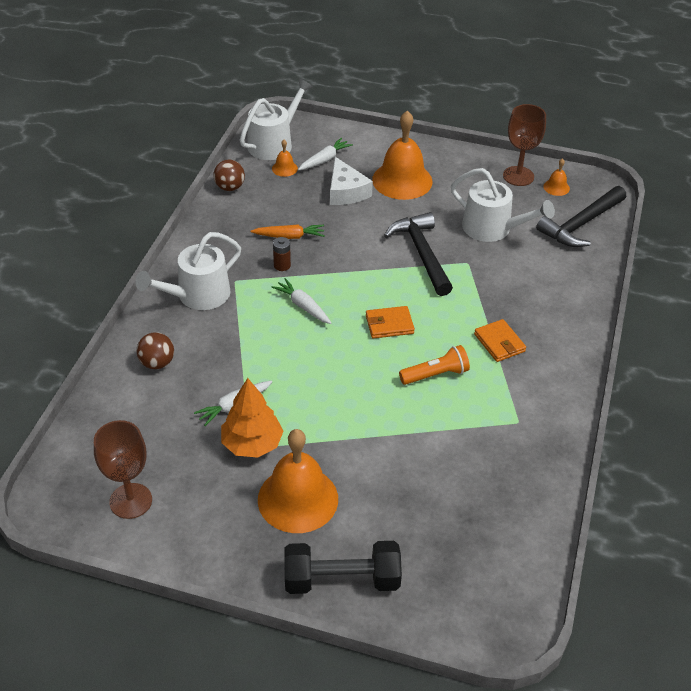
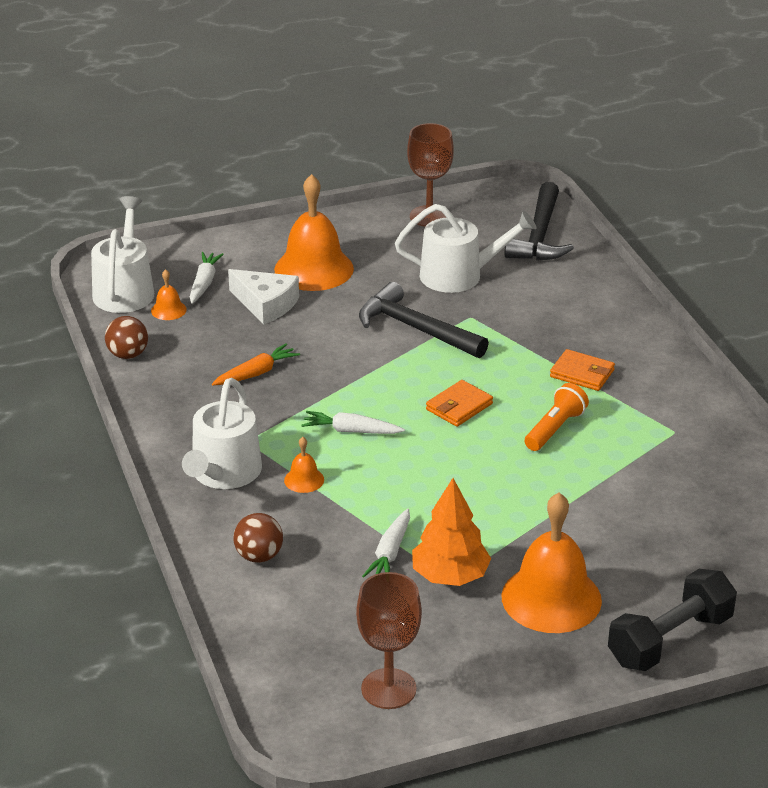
camera: 35 degrees left, 10 degrees down
(282, 265) = (282, 404): brown battery -> none
(556, 187) = (478, 211): orange bell -> orange bell (304, 480)

